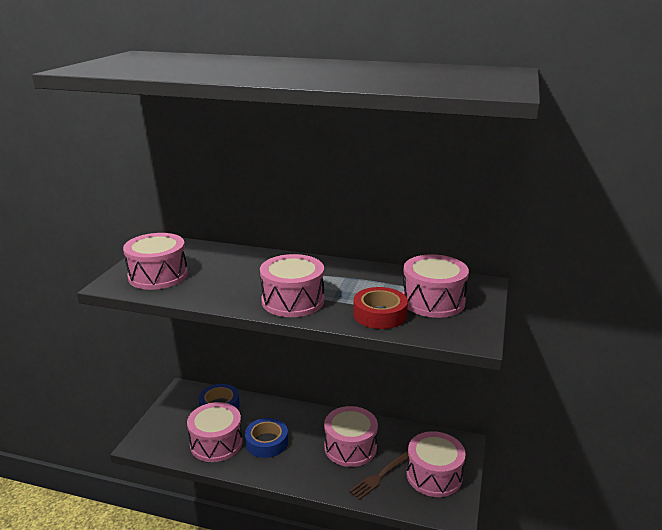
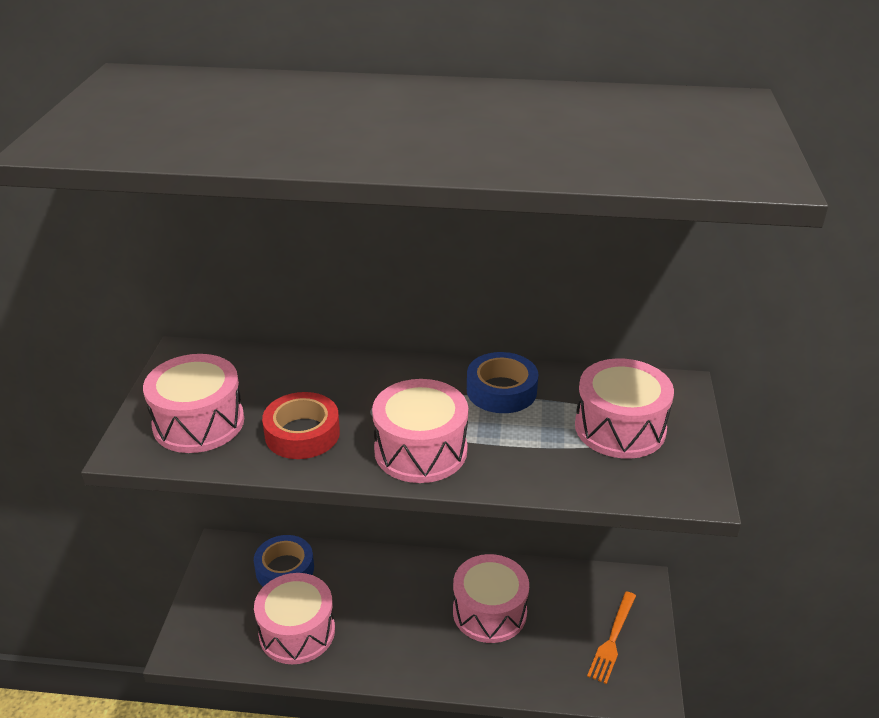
camera: 10 degrees left, 10 degrees up
(266, 442) = (369, 620): blue tape -> blue tape (501, 390)
(380, 314) = (553, 462): red tape -> red tape (302, 433)
(380, 476) = (541, 651): brown fork -> none
(434, 475) = (612, 640): pink drum -> orange fork

